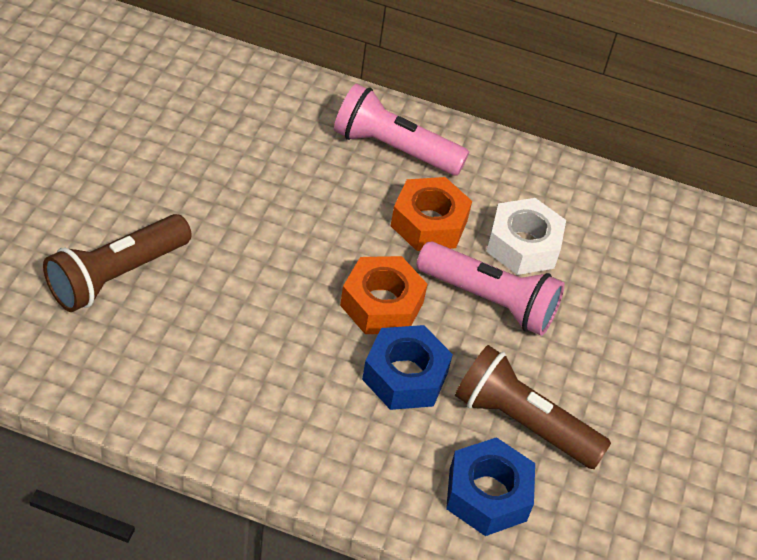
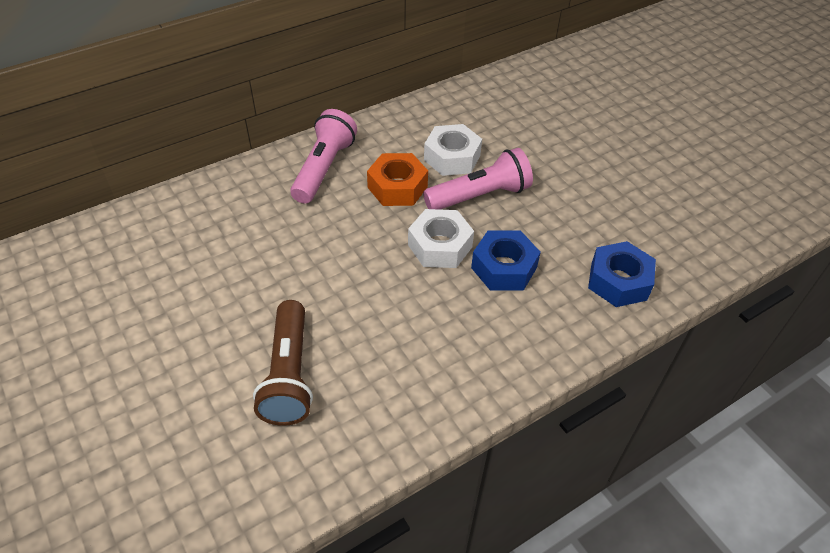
camera: 45 degrees left, 0 degrees up
(381, 304) = (440, 246): orange nut -> white nut
(393, 149) = (323, 168): pink flashlight -> pink flashlight turned 135 degrees clockwise
(522, 423) = (579, 235): brown flashlight -> none

